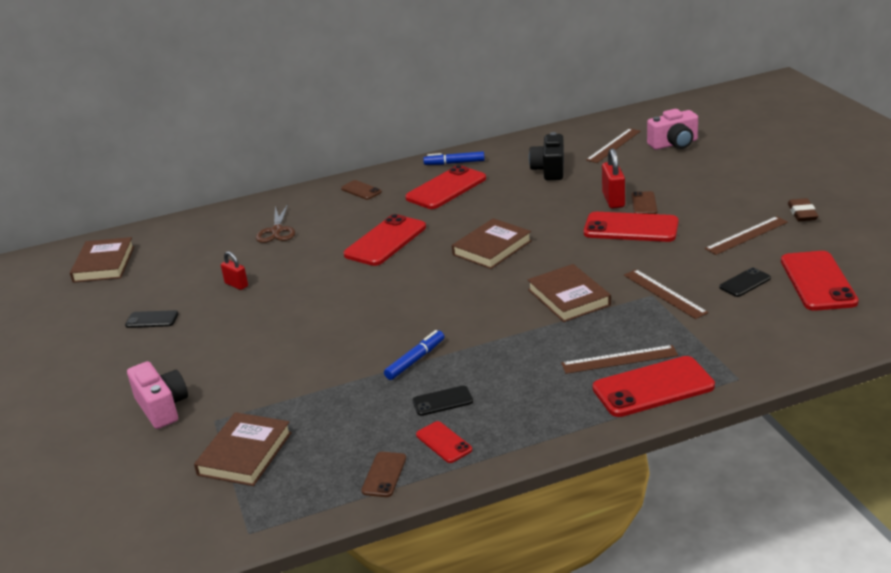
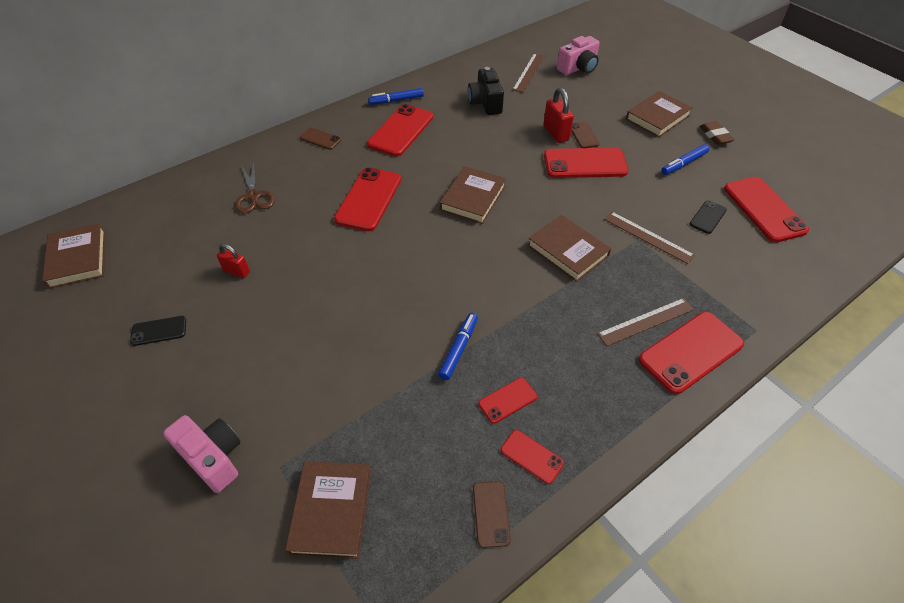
camera: 20 degrees left, 20 degrees up
(442, 401) = (507, 400): black phone -> red phone
(741, 193) = (657, 117): none -> brown book
(746, 235) = (683, 164): brown ruler -> blue marker

